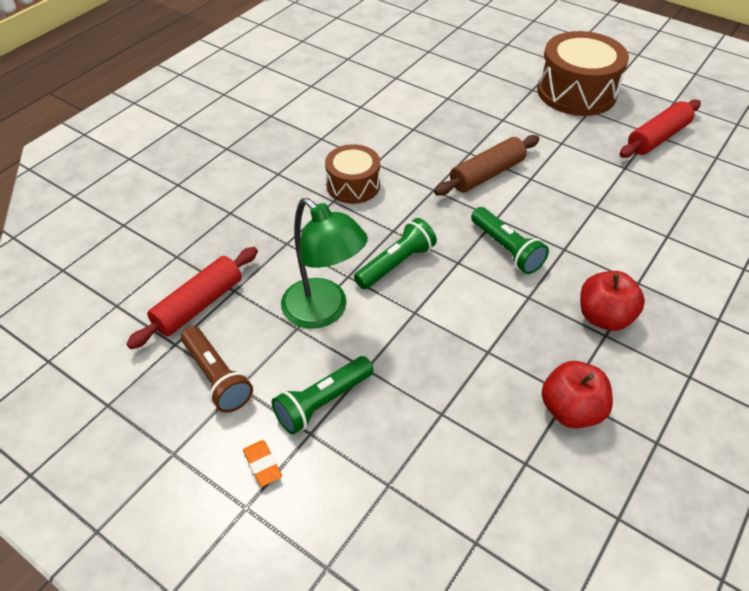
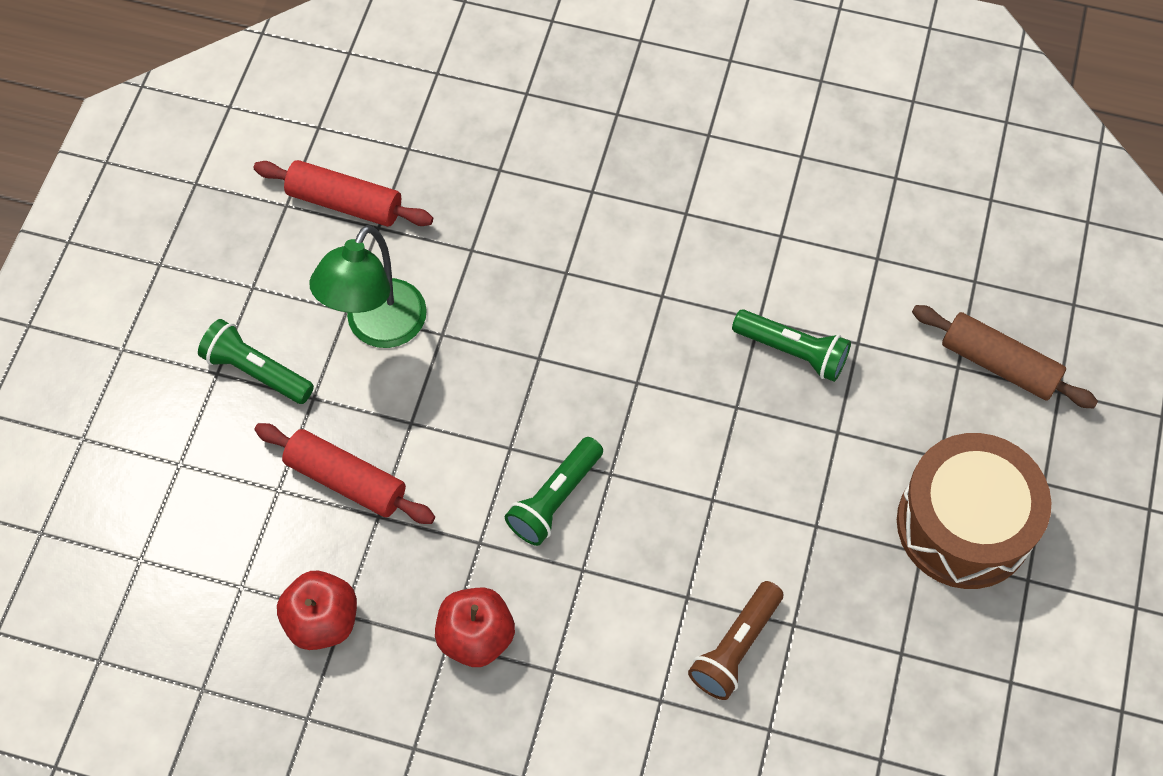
camera: 70 degrees right, 15 degrees up
(217, 377) = (256, 262): brown flashlight -> brown flashlight (735, 647)
(262, 465) = (169, 345): orange eraser -> none
(353, 185) = (605, 285): brown drum -> none
(396, 264) = (481, 379): green flashlight -> green flashlight (792, 351)
(486, 174) = (697, 440): brown rolling pin -> brown rolling pin (999, 364)
(657, 138) = (892, 665): red rolling pin -> red rolling pin (346, 480)

